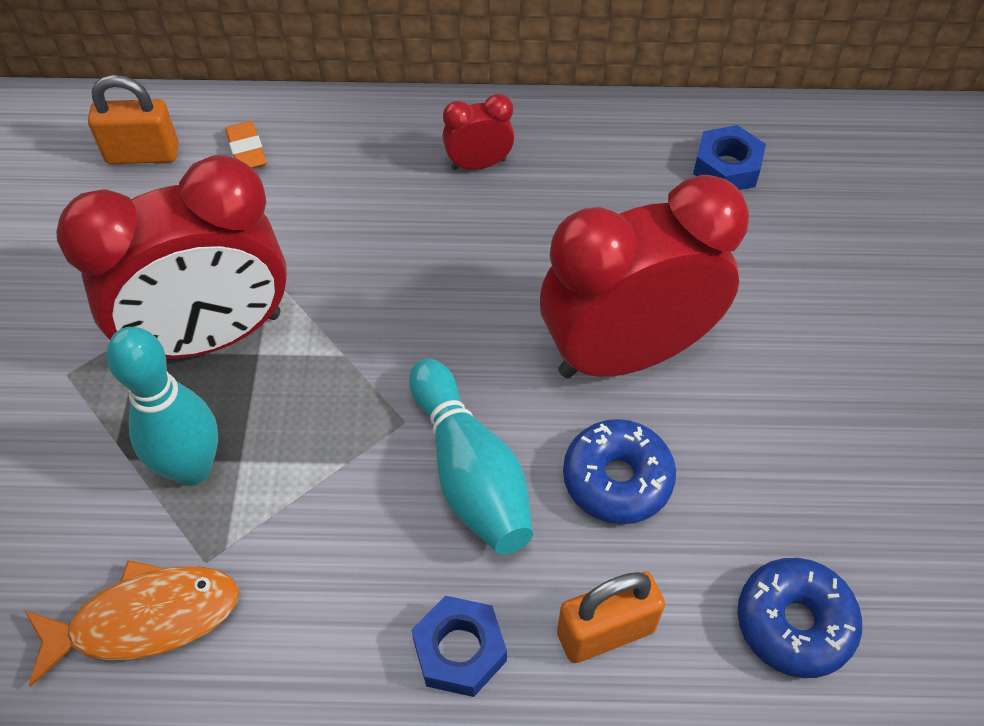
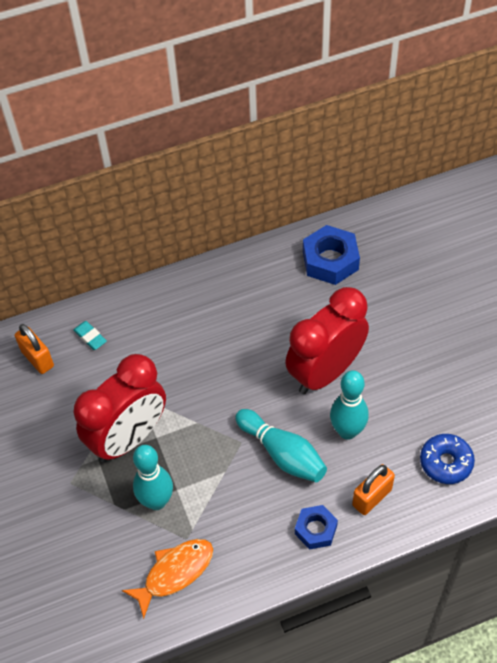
camera: 20 degrees left, 0 degrees up
(143, 154) = (37, 359): orange padlock -> orange padlock turned 75 degrees clockwise
(246, 150) = (90, 337): orange eraser -> turquoise eraser
(478, 164) = (211, 302): red clock -> none
(617, 479) = (347, 431): blue donut -> turquoise bowling pin
(727, 167) = (330, 260): blue nut -> blue nut, size x1.62

